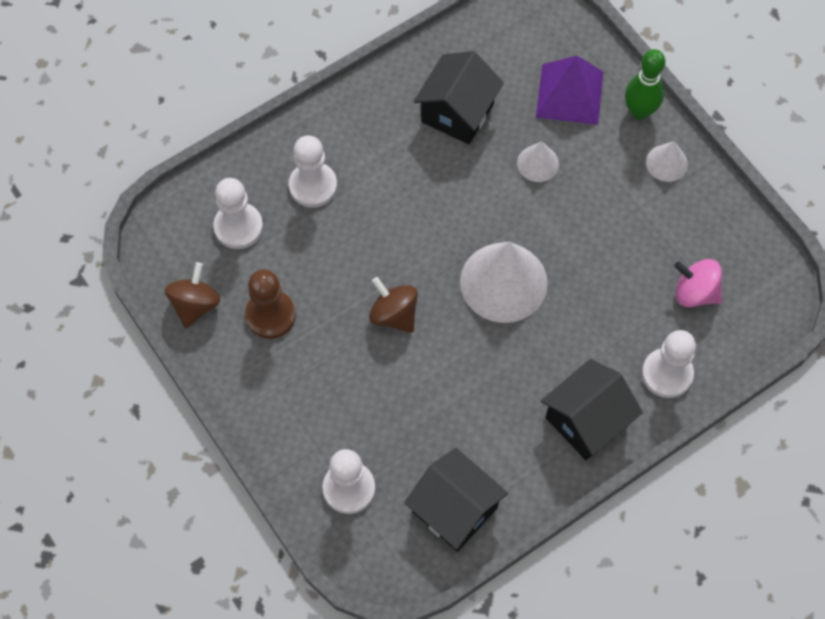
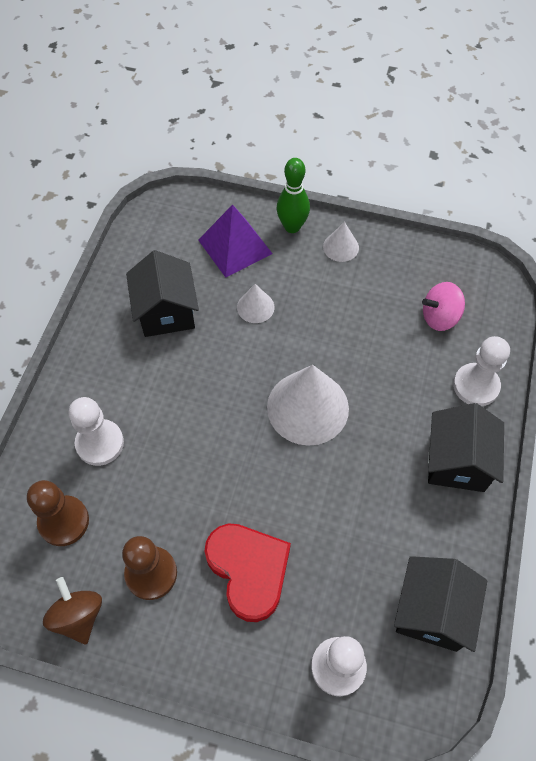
camera: 40 degrees left, 5 degrees down
(238, 227) = (64, 521): white pawn -> brown pawn
(344, 370) = (249, 570): none -> red heart
(394, 314) = (249, 494): brown spinning top -> none
(455, 510) = (432, 612): black house -> black house turned 75 degrees counterclockwise

